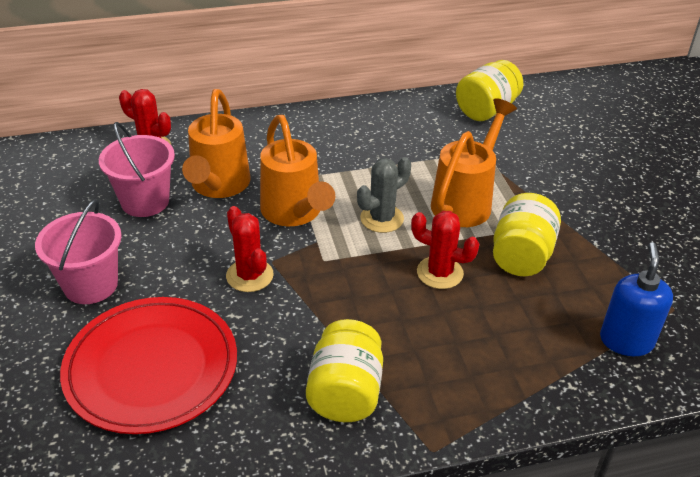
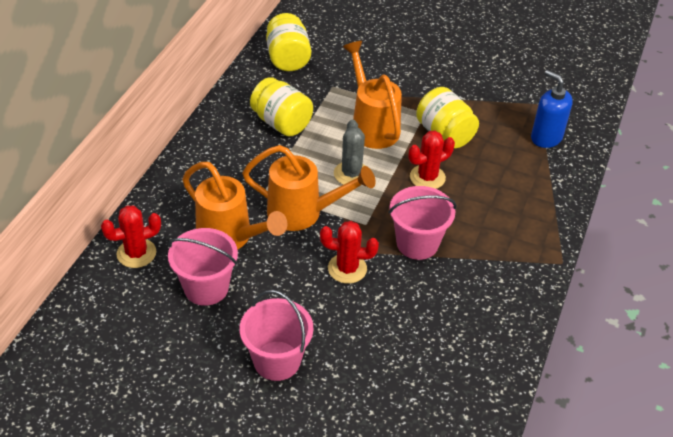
camera: 55 degrees left, 5 degrees up
(151, 368) = (393, 361): red plate -> none
(335, 309) = (417, 243): none -> pink bucket
(345, 392) = (491, 276): yellow jar -> yellow jar (281, 123)

